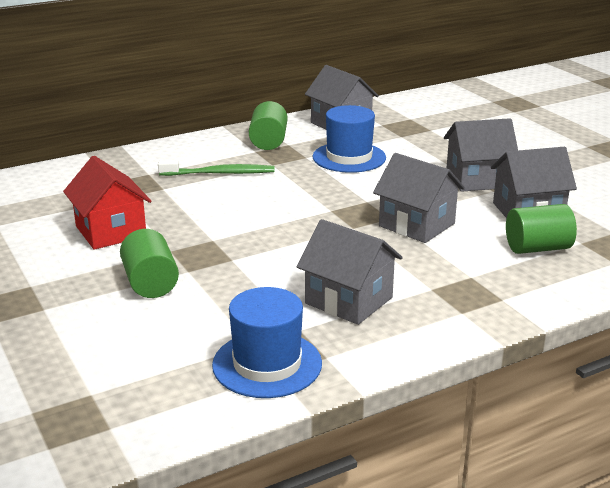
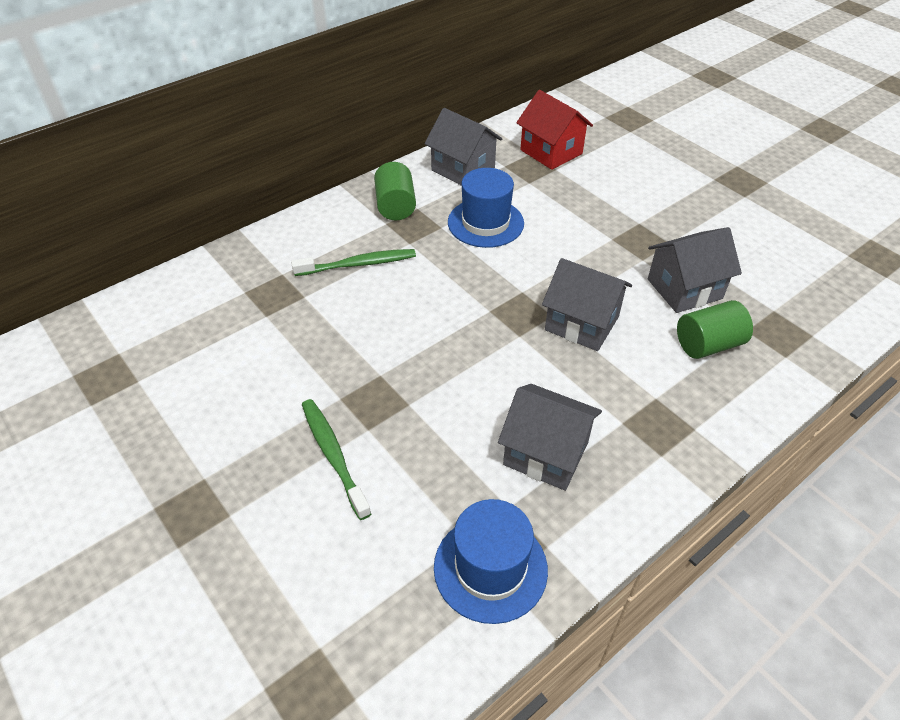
camera: 10 degrees left, 20 degrees up
(111, 231) = (267, 375): red house -> red house (551, 152)
(150, 283) = (333, 455): green cylinder -> green toothbrush
(477, 179) = (622, 244): grey house -> none

